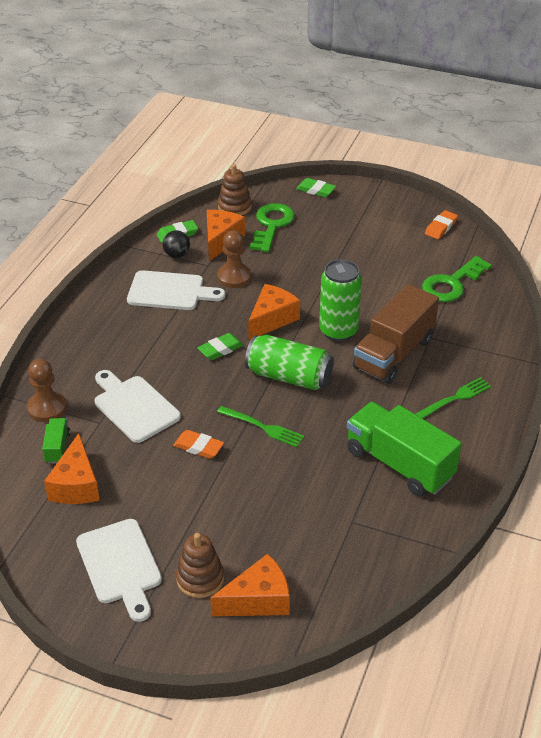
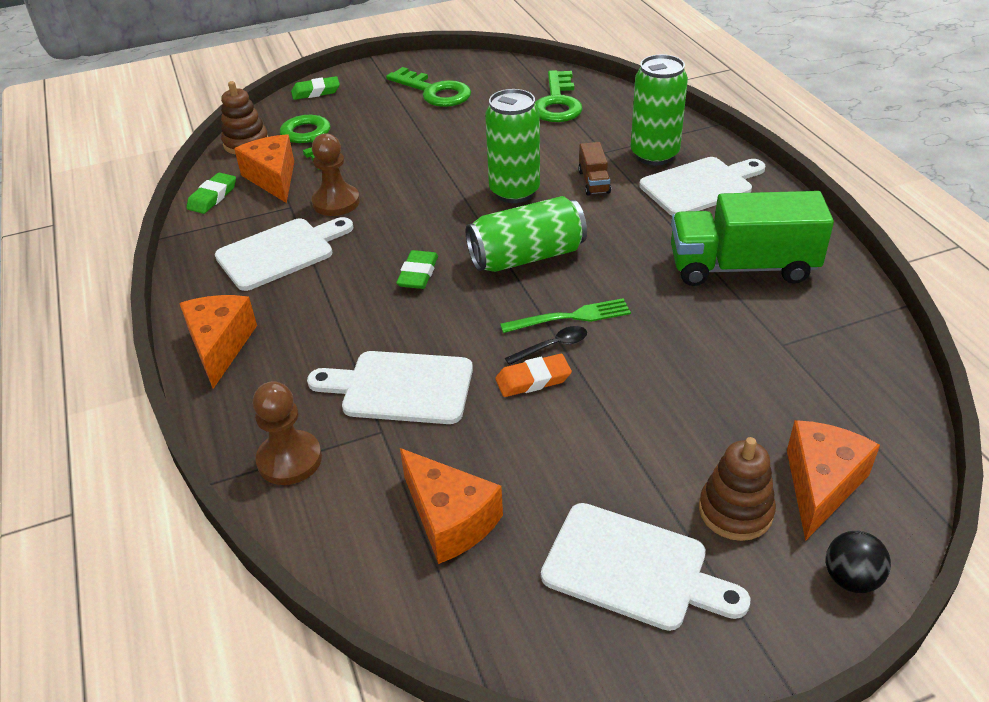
camera: 40 degrees left, 0 degrees up
(57, 448) = (366, 494): green truck -> none
(177, 255) = (239, 215): black ball -> black ball (851, 579)
(232, 436) = (553, 346): none -> black spoon
(272, 319) = (433, 217): orange cheese -> orange cheese (220, 346)
(385, 230) = (434, 92): none -> green key
(393, 354) = (594, 182): brown truck -> brown truck, size x0.45
(441, 227) = (481, 67): orange eraser -> none
(455, 398) = (700, 186): green fork -> white cutting board
(458, 359) = (654, 155): none -> green can

